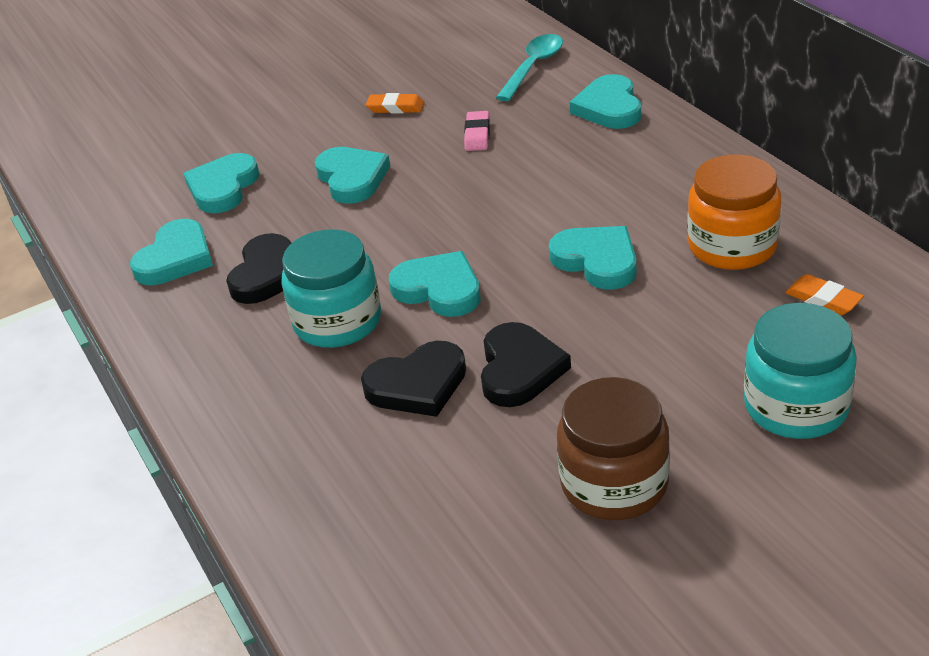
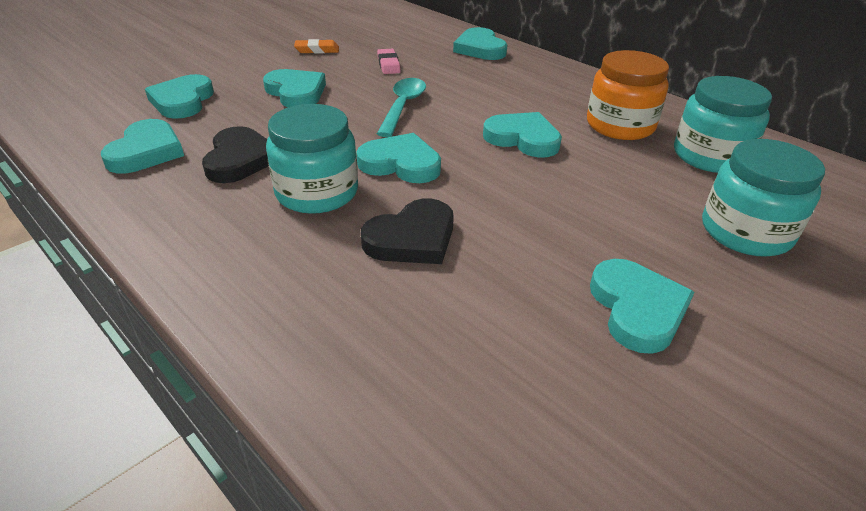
camera: 20 degrees left, 0 degrees up
(519, 369) = (500, 220): black heart -> none
(533, 67) = (413, 28): turquoise spoon -> turquoise spoon (403, 106)
(614, 483) = (637, 309): brown jar -> turquoise heart
(823, 299) = (710, 156): orange eraser -> turquoise jar

